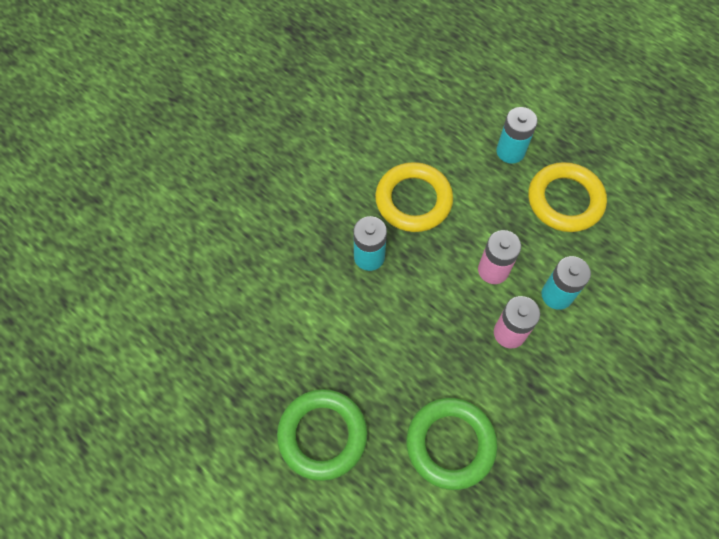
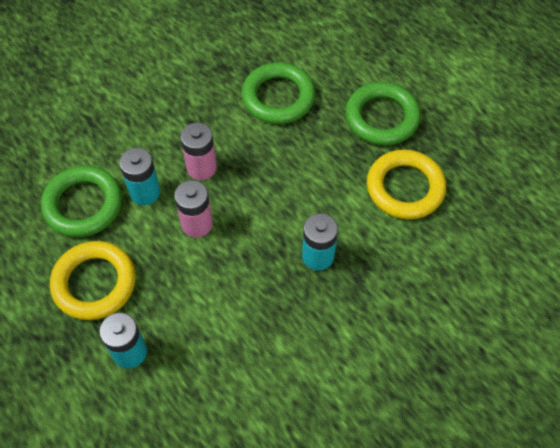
camera: 170 degrees left, 5 degrees down
(413, 200) = (258, 310): yellow ring -> yellow ring (405, 188)
(611, 272) = (83, 205): none -> green ring

